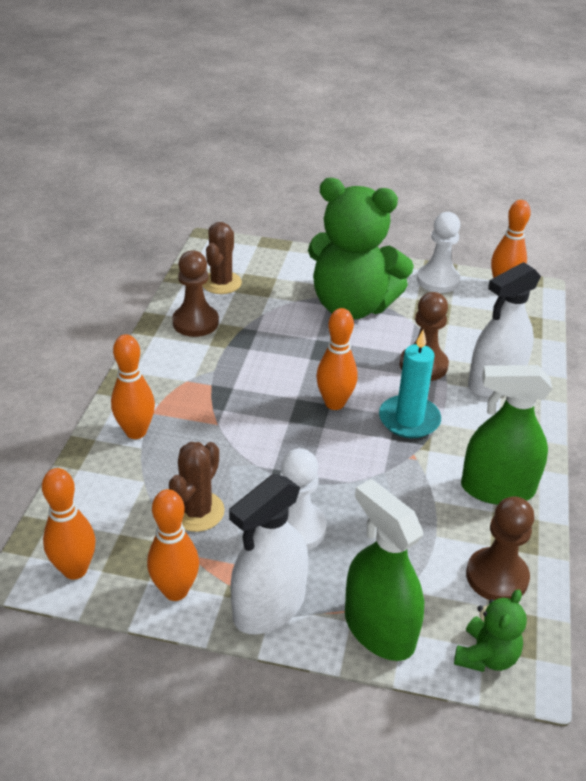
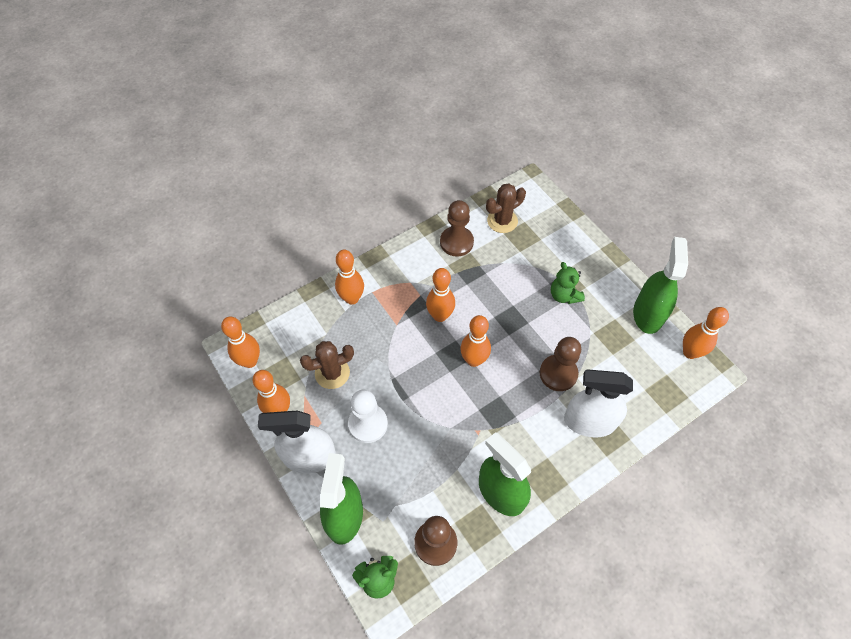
camera: 45 degrees right, 20 degrees up
(254, 389) = (440, 316): none -> orange bowling pin
(352, 306) = (564, 295): green teddy bear -> green teddy bear, size x0.43
(409, 419) = (504, 405): turquoise candle -> none
(438, 280) = (648, 314): white pawn -> green spray bottle

